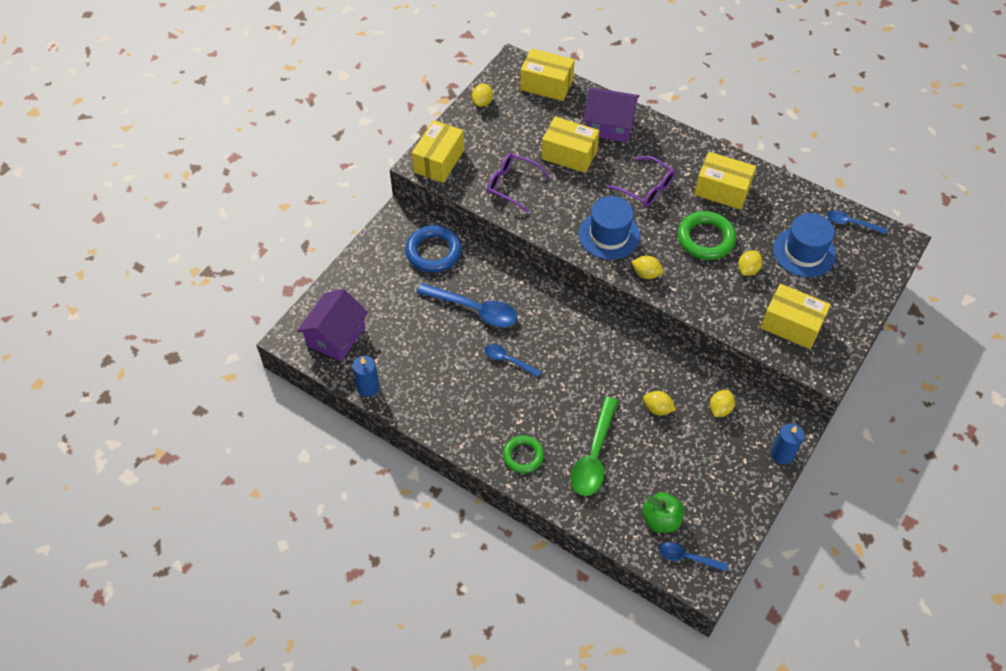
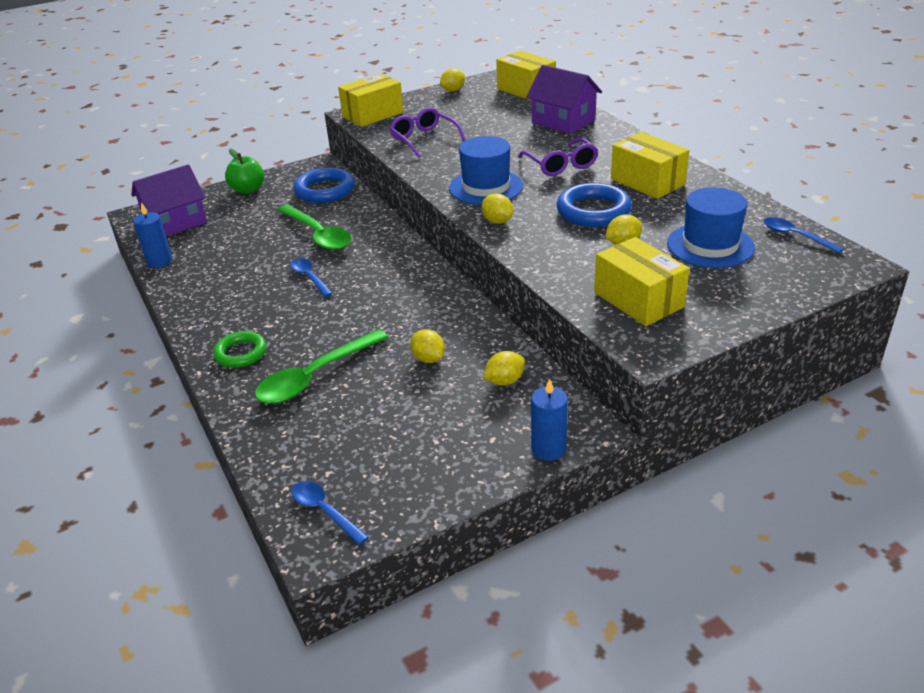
camera: 30 degrees right, 20 degrees down
(474, 309) = (318, 235): blue spoon -> green spoon
(569, 154) = (502, 131): yellow box -> none
(661, 520) = (330, 461): green apple -> green apple (248, 190)
(705, 239) = (593, 211): green ring -> blue ring

